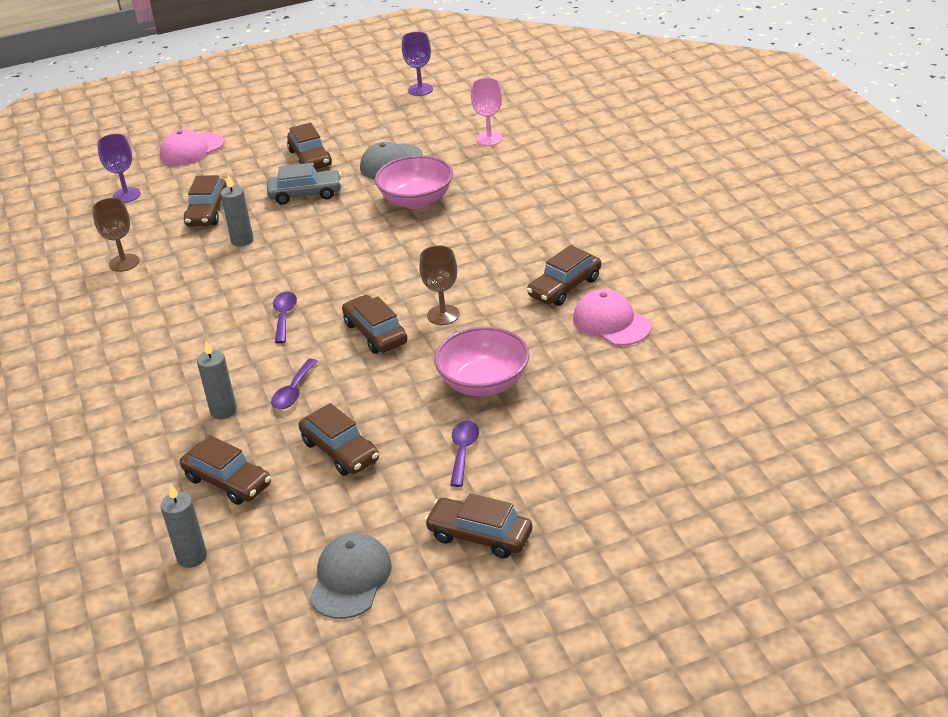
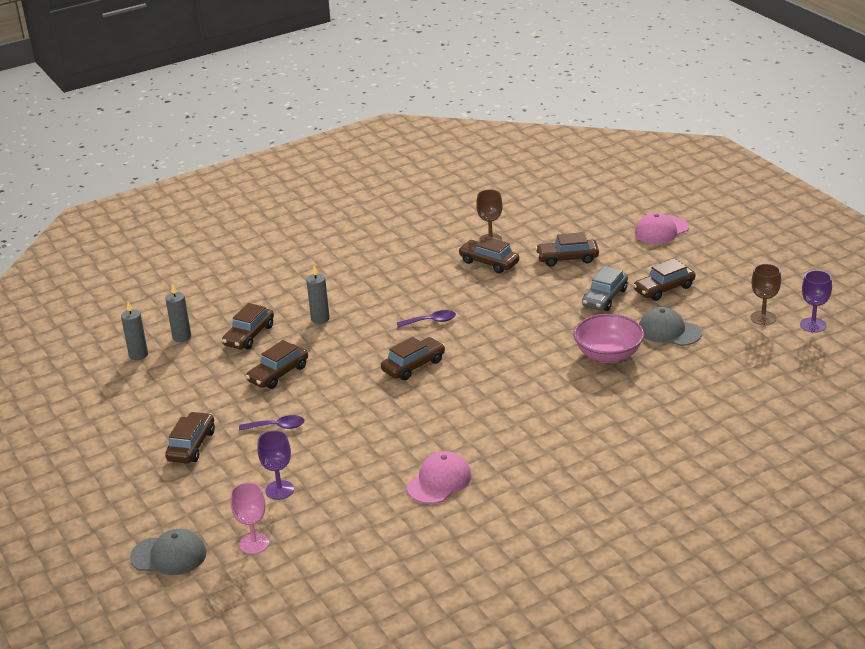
camera: 80 degrees right, 5 degrees down
(126, 195) = (583, 218): purple goblet -> purple goblet (279, 490)
(191, 149) = (661, 230): pink cap -> pink cap turned 75 degrees counterclockwise
(242, 240) = (529, 282): grey candle -> grey candle (138, 355)
(293, 392) = (342, 343): purple spoon -> none
(305, 194) = (605, 298): grey car -> grey car turned 45 degrees clockwise
(350, 579) = (157, 399): grey cap -> grey cap (169, 555)
(443, 315) = (440, 394): brown goblet -> brown goblet (763, 318)
(484, 383) = (355, 425): pink bowl -> none
(489, 139) = (729, 379): pink goblet -> pink goblet (254, 544)
(564, 287) = (487, 451): brown car -> brown car (489, 262)

